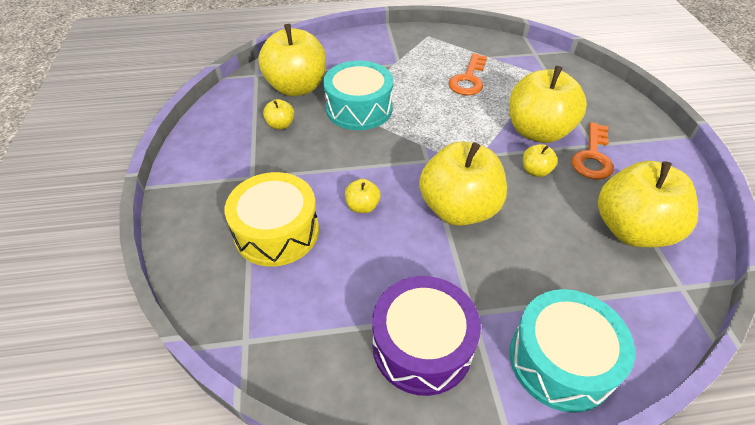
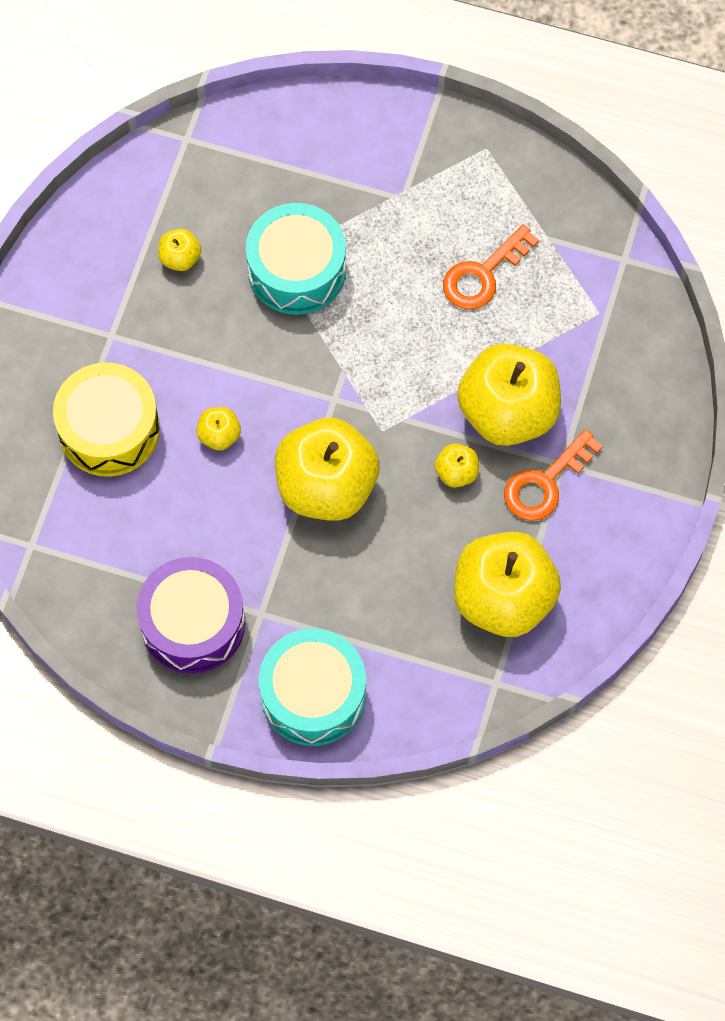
camera: 25 degrees right, 20 degrees up
(297, 87) = (232, 191): yellow apple -> none

